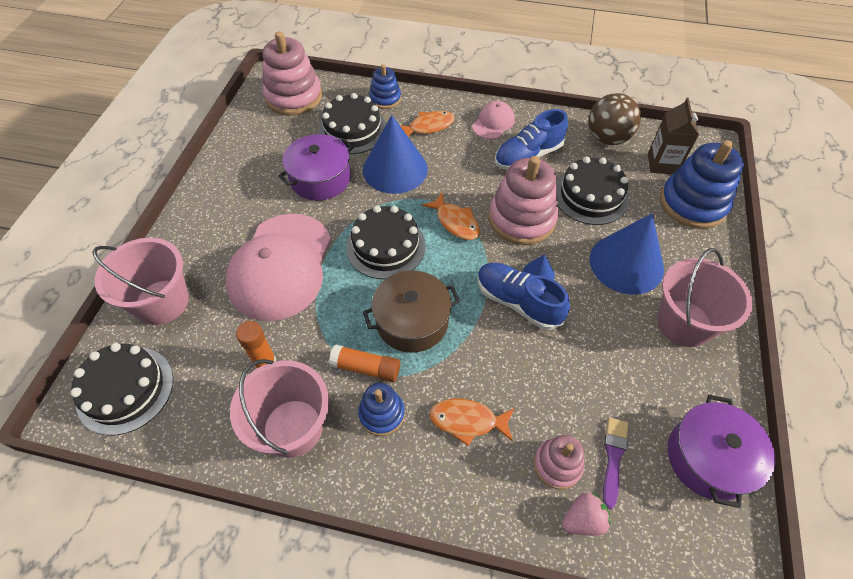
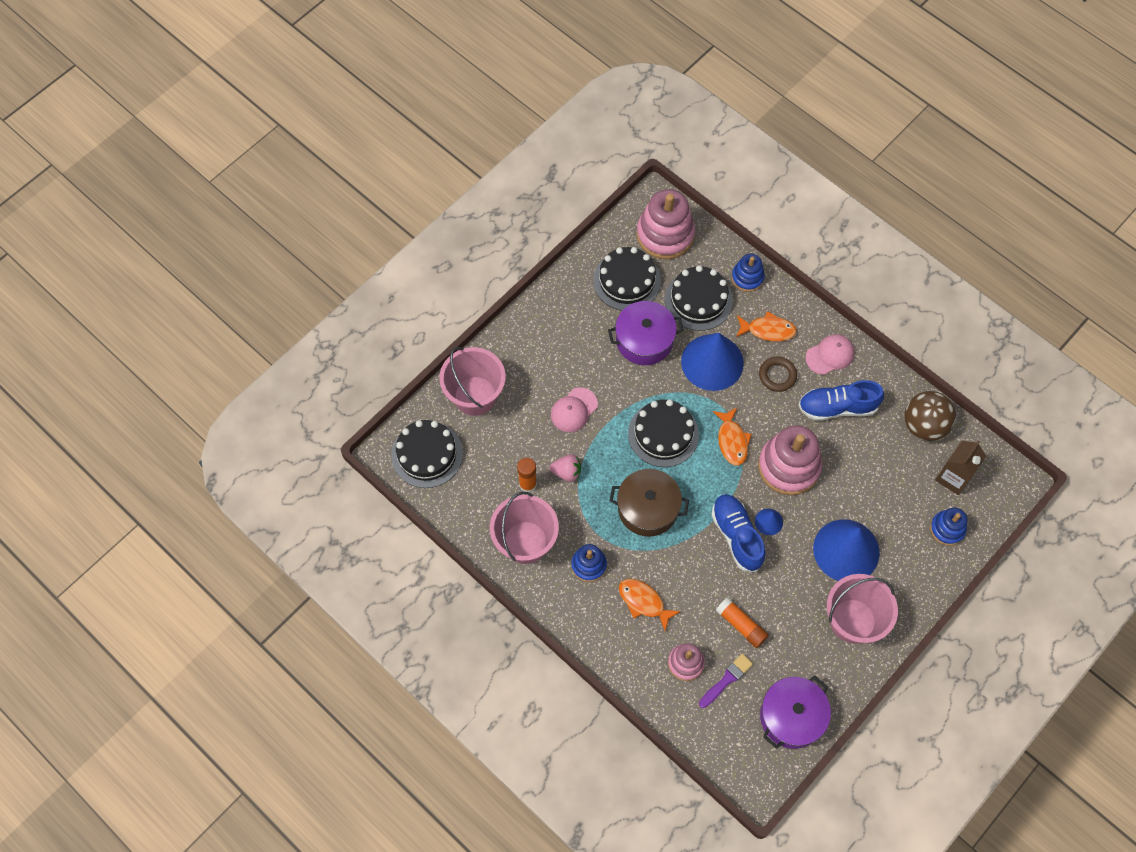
camera: 30 degrees right, 10 degrees up
(281, 266) = (574, 410): pink cap -> pink cap, size x0.47
(366, 368) = (595, 526): orange glue stick -> orange glue stick (741, 625)
(460, 155) = (777, 375): none -> brown ring
(583, 519) = (679, 703): pink strawberry -> pink strawberry (567, 472)
(590, 196) = (863, 475): black cake -> black cake (627, 281)
(692, 204) = (947, 529): blue stacking toy -> blue stacking toy, size x0.55

